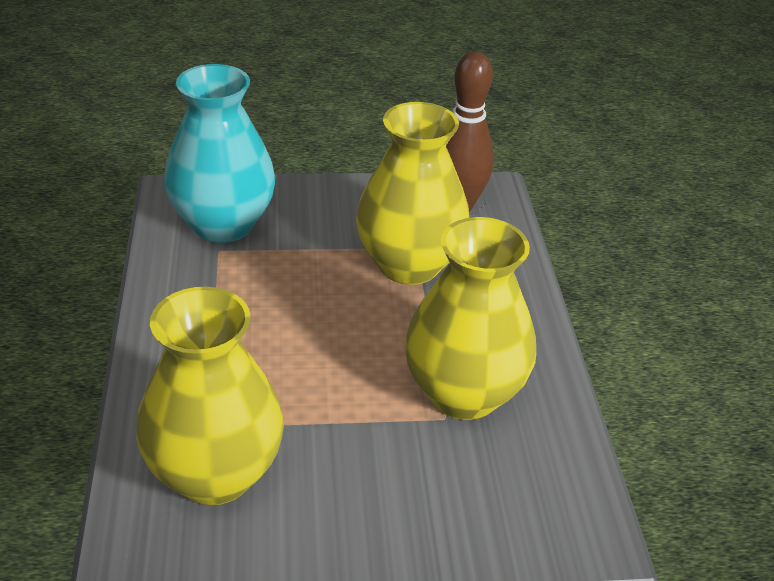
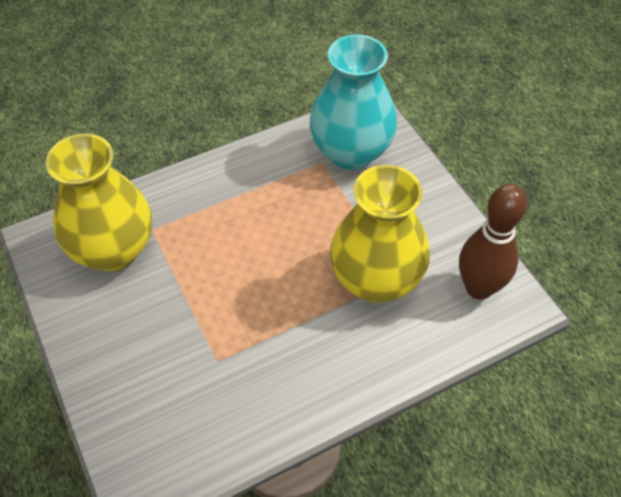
camera: 70 degrees right, 15 degrees up
(463, 394) = (247, 364): yellow vase -> none

